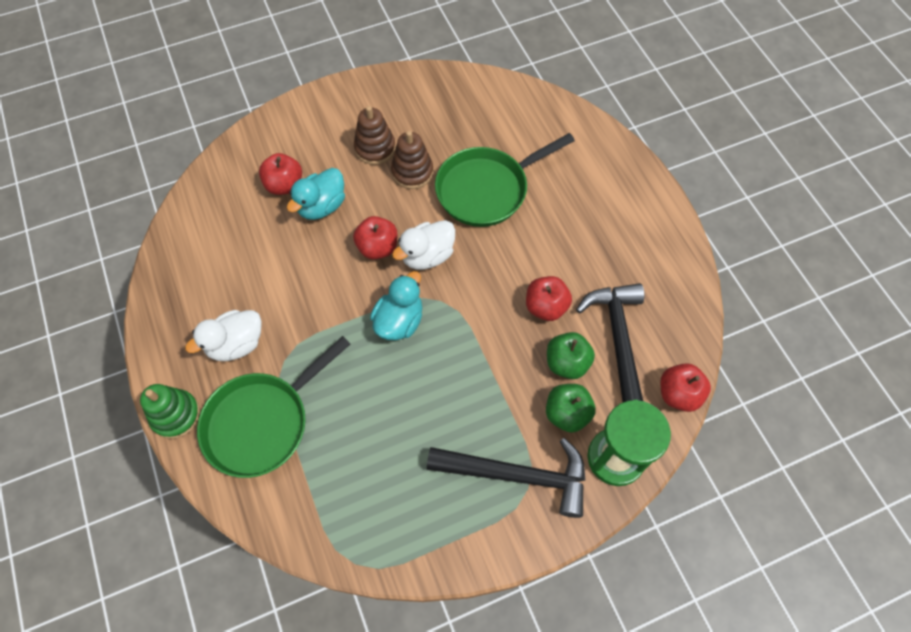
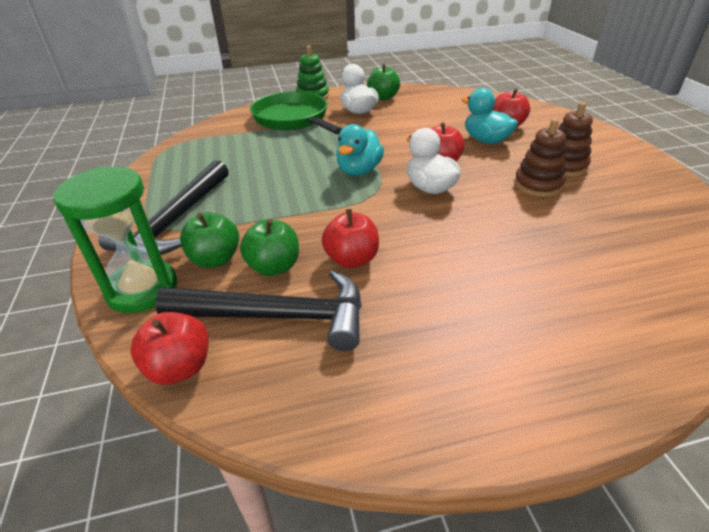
camera: 100 degrees right, 25 degrees down
(188, 319) = (383, 98): none -> green apple
(399, 321) = (359, 171): turquoise duck -> turquoise duck turned 75 degrees clockwise
(486, 189) = (523, 231): green pan -> none

